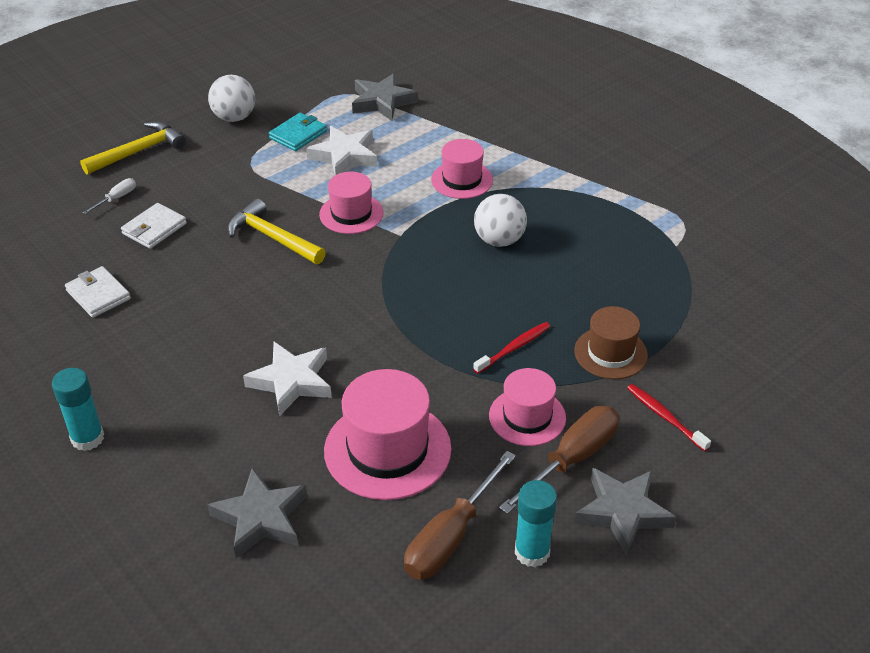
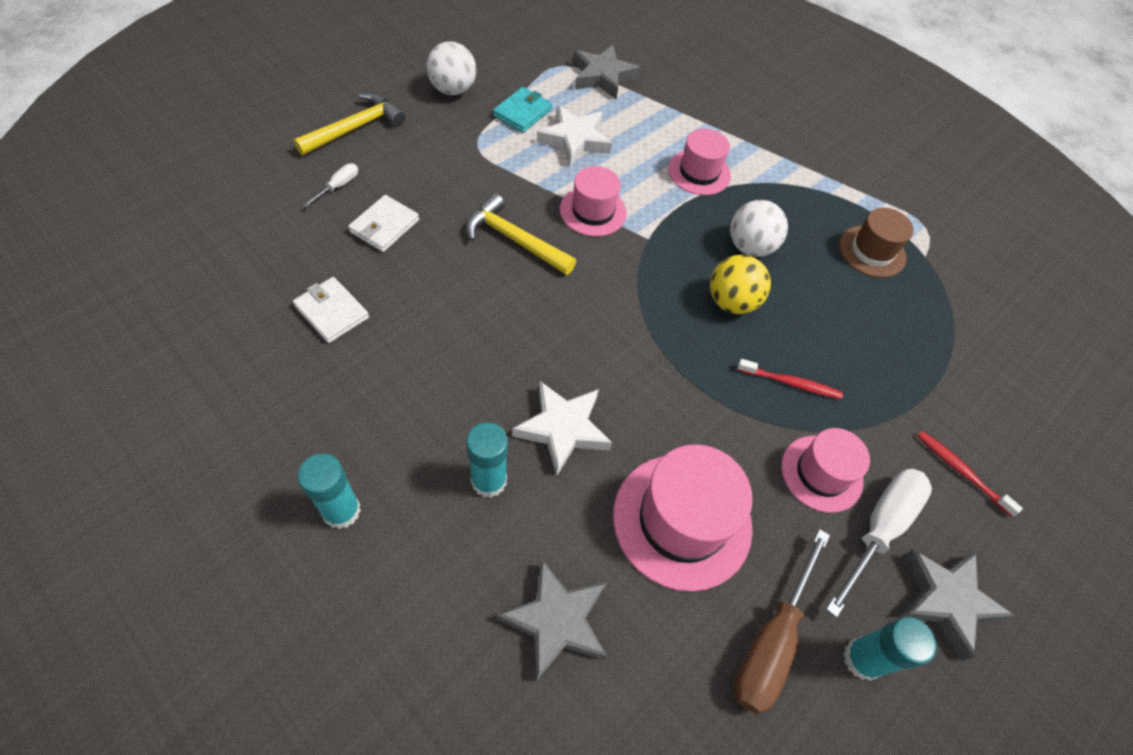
camera: 10 degrees left, 15 degrees up
(218, 418) = (489, 480): none -> turquoise glue stick
(471, 285) = (731, 302): none -> yellow ball
(514, 348) = (791, 383): red toothbrush -> red toothbrush turned 60 degrees clockwise
(572, 459) = (879, 529): brown screwdriver -> white screwdriver
(610, 353) = (889, 389): brown hat -> brown hat (872, 251)

